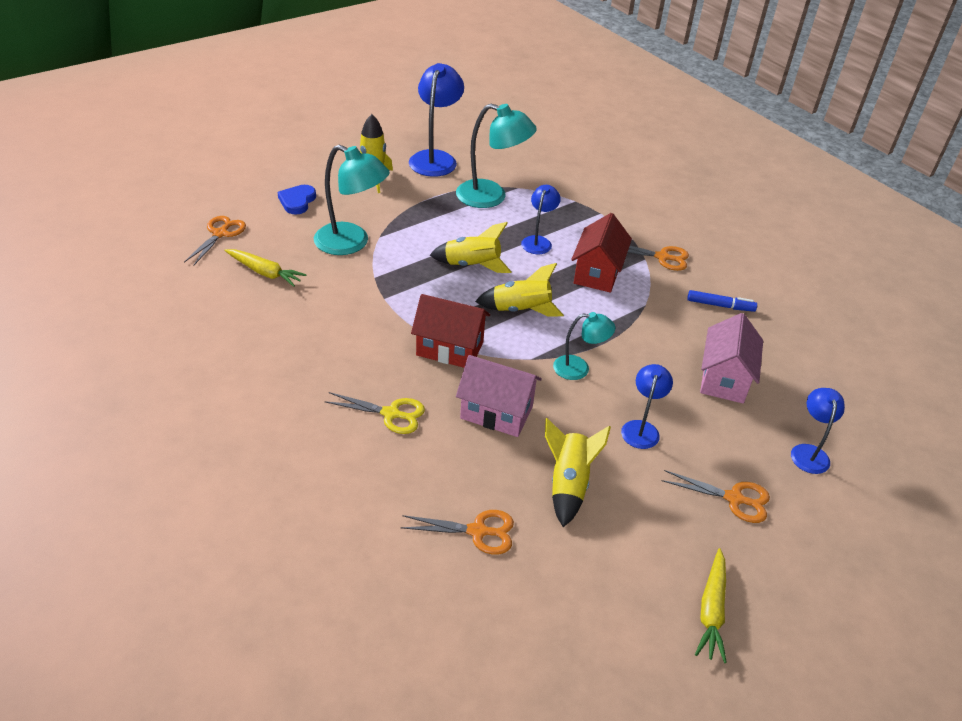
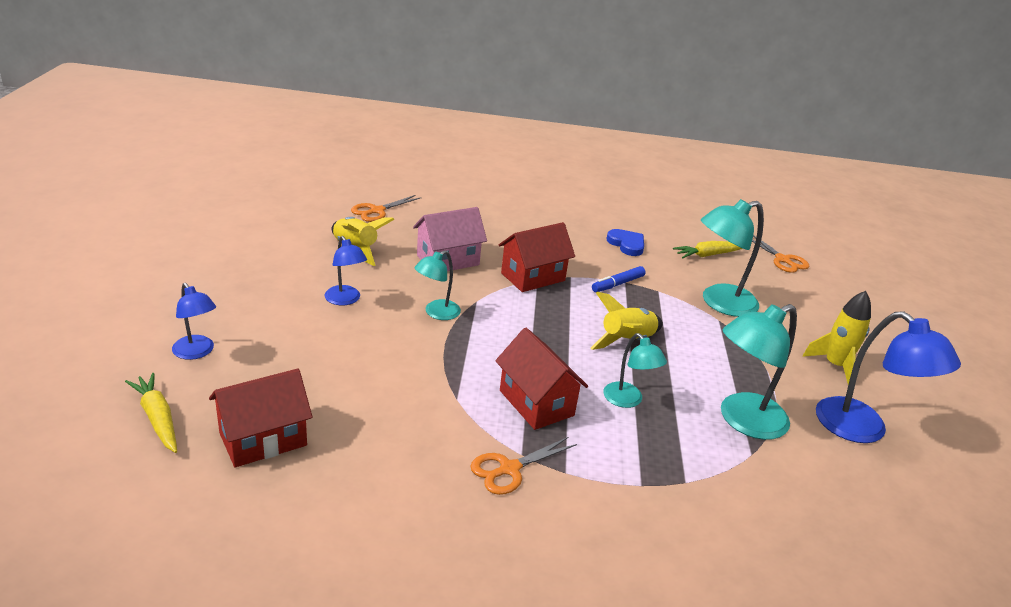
camera: 130 degrees right, 10 degrees down
(297, 201) = (814, 309): blue heart -> blue heart (626, 244)
(391, 414) = (500, 230): yellow scissors -> none
(520, 310) = (537, 329): yellow rocket -> none
(538, 241) = (628, 400): blue lamp -> turquoise lamp
(711, 610) = (210, 237): yellow carrot -> yellow carrot (157, 418)
(720, 306) = (390, 447): blue marker -> blue marker (617, 284)
(724, 379) = (317, 371): pink house -> none
(734, 499) = (238, 293): orange scissors -> none
(798, 356) = (263, 439): none -> red house

